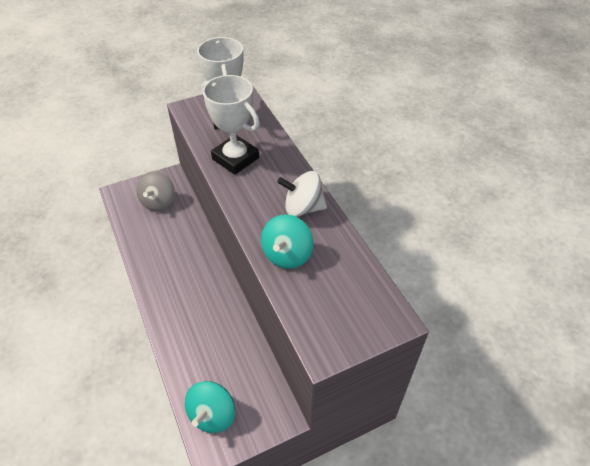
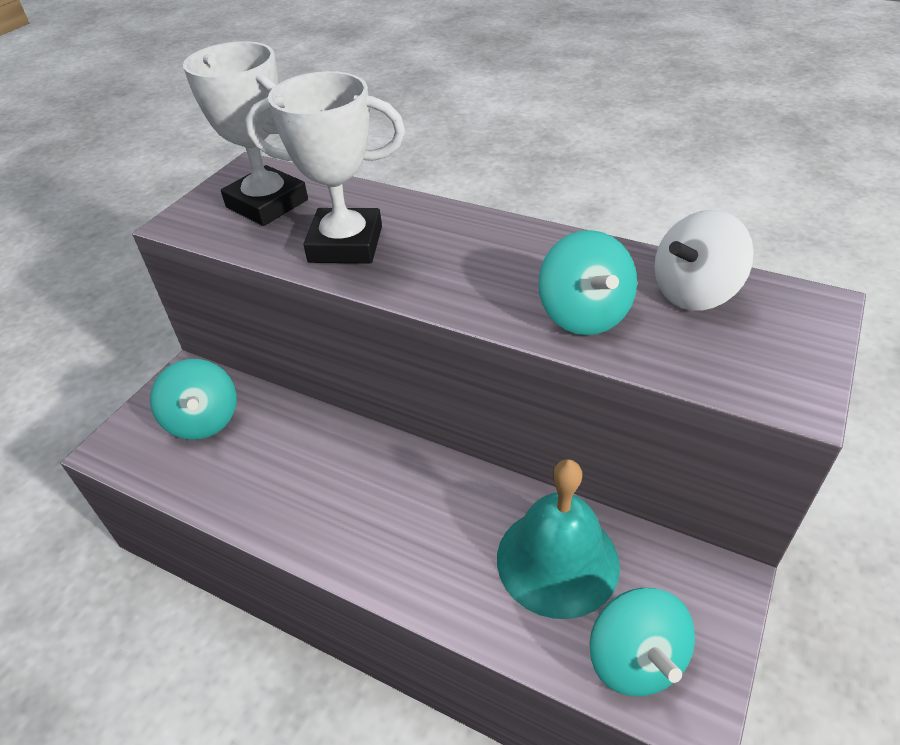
camera: 35 degrees left, 5 degrees down
(158, 202) = (203, 420): grey spinning top -> turquoise spinning top
(226, 356) = (557, 561): none -> turquoise bell
(303, 208) = (526, 251): white spinning top -> white spinning top (694, 293)

